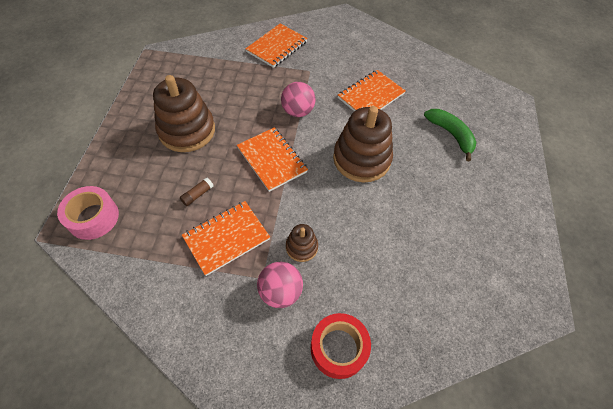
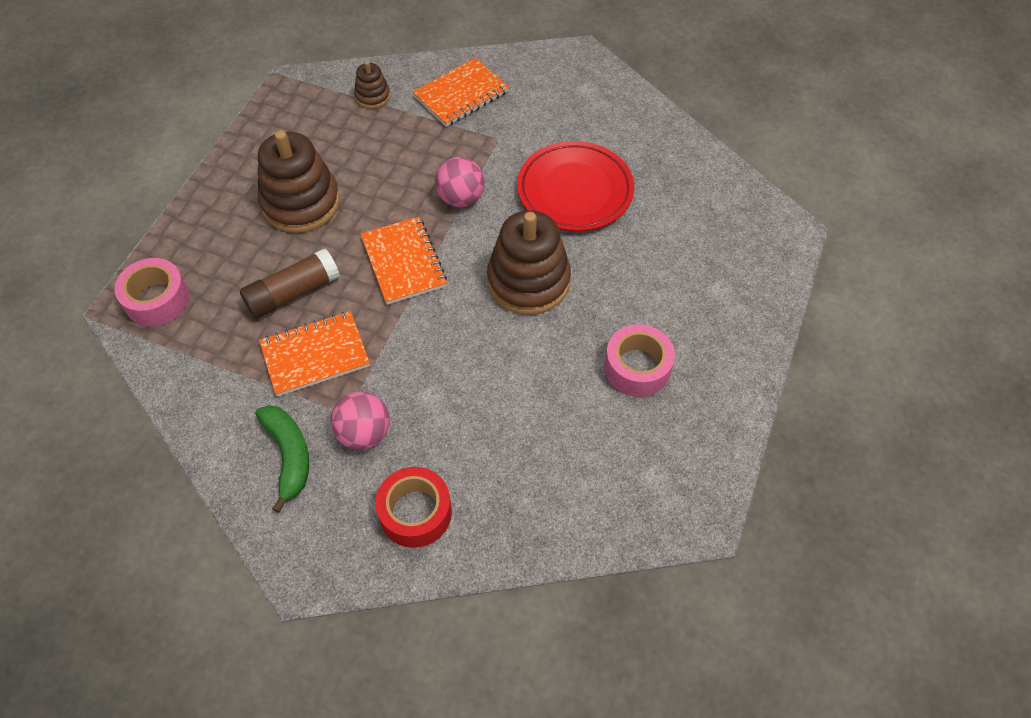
camera: 15 degrees right, 0 degrees up
(197, 194) = (293, 292): brown glue stick -> brown glue stick, size x2.07
(301, 247) = (408, 384): brown stacking toy -> brown stacking toy (372, 96)
(370, 96) = (575, 191): orange notebook -> red plate
(451, 134) = (672, 267): green banana -> green banana (289, 455)
(455, 205) = (637, 367): none -> pink tape

